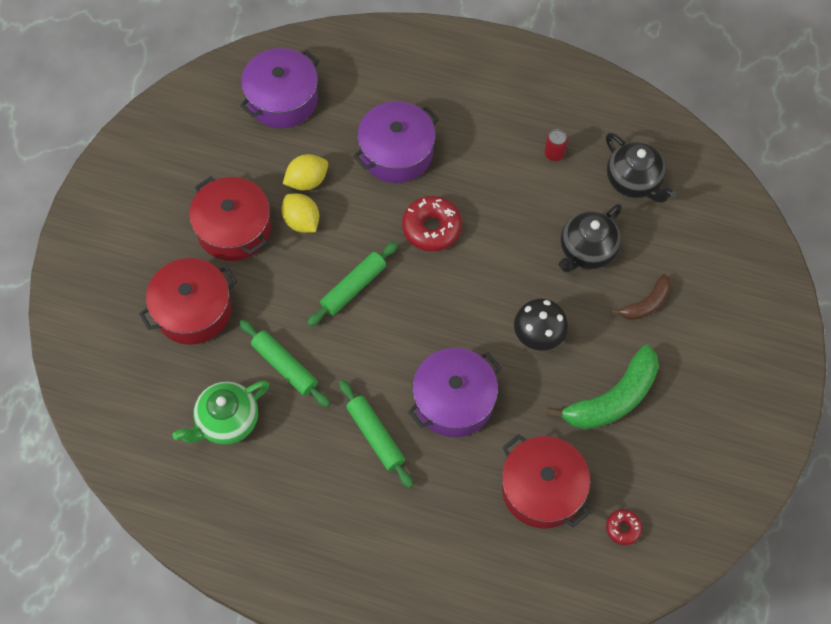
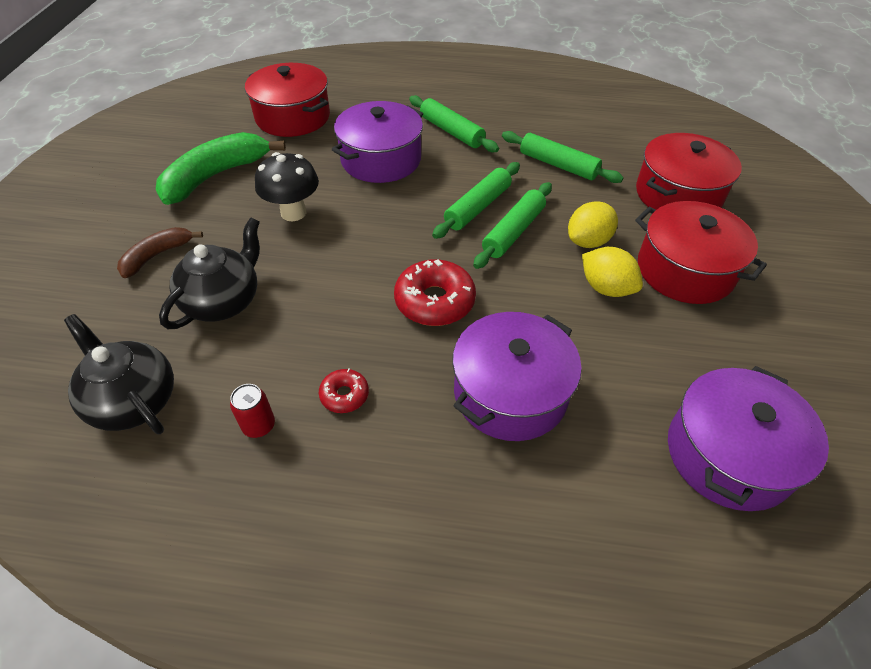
camera: 170 degrees right, 15 degrees down
(227, 421) = (592, 127): green teapot -> none
(307, 181) = (624, 336): yellow lemon -> yellow lemon (588, 241)
(376, 320) = (478, 207): none -> green rolling pin
(623, 528) = (222, 104): red donut -> red donut (344, 395)

